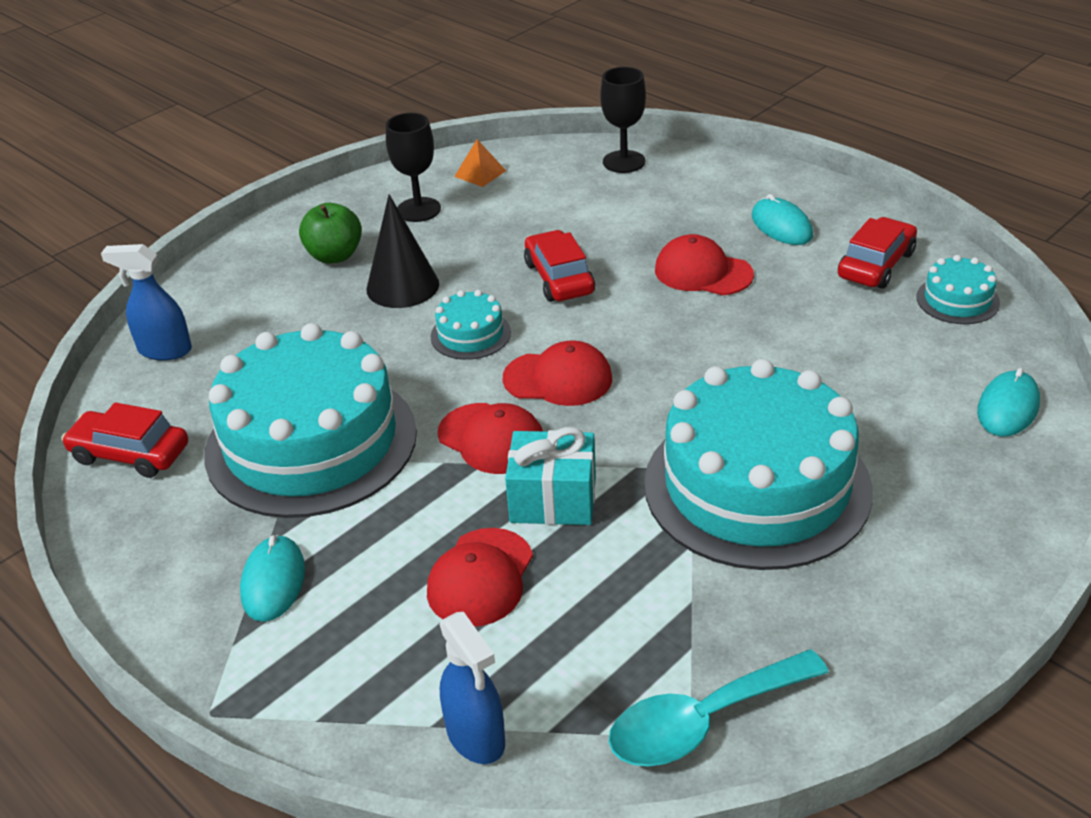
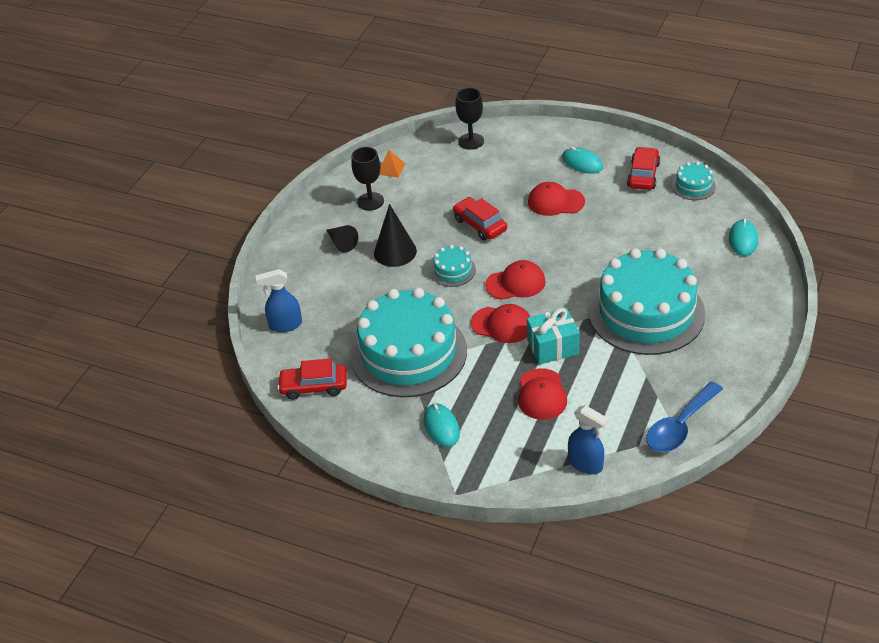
camera: 20 degrees left, 5 degrees up
(335, 256) = (341, 243): green apple -> black cone
(703, 721) = (680, 426): turquoise spoon -> blue spoon

